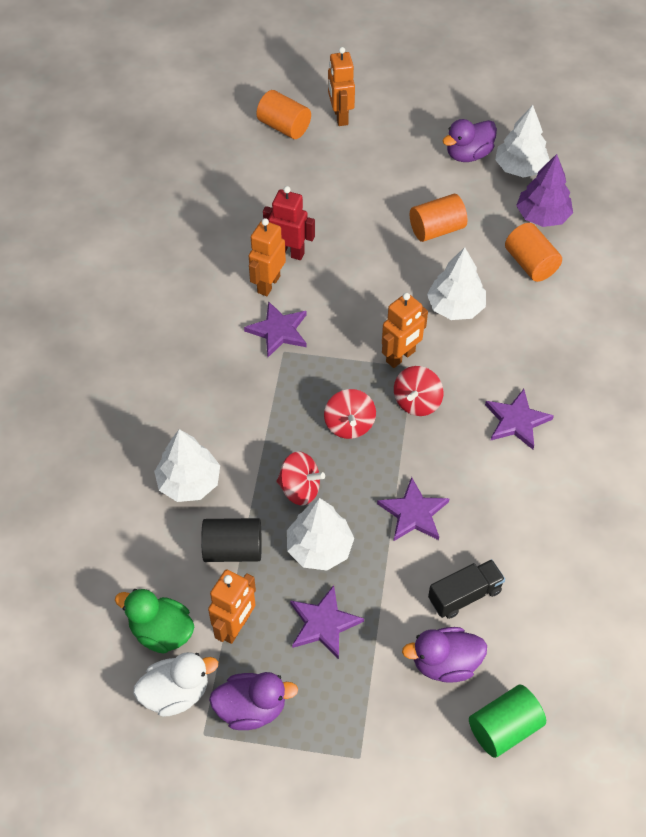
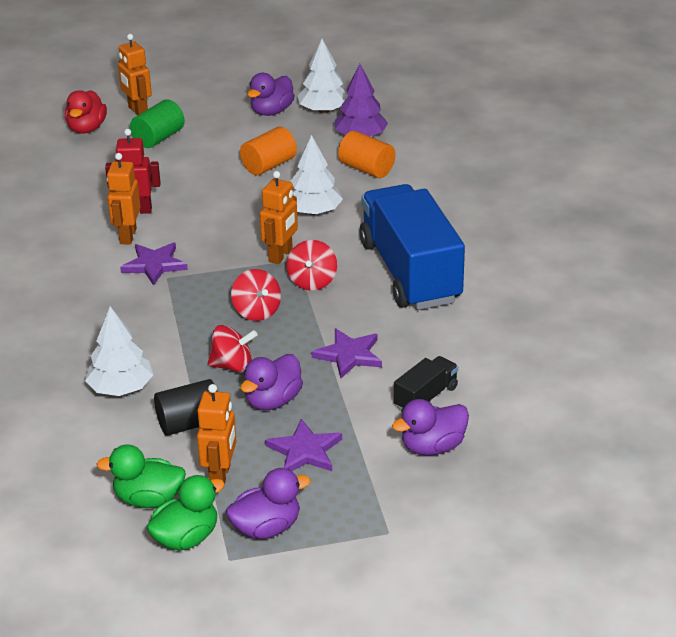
camera: 20 degrees left, 20 degrees down
(176, 693) = (186, 538): white duck -> green duck
(284, 127) = (87, 128): orange cylinder -> red duck
(319, 548) = (273, 401): white tree -> purple duck
(504, 728) = (509, 475): green cylinder -> green cylinder (158, 138)
(516, 421) = (410, 272): purple star -> blue truck

